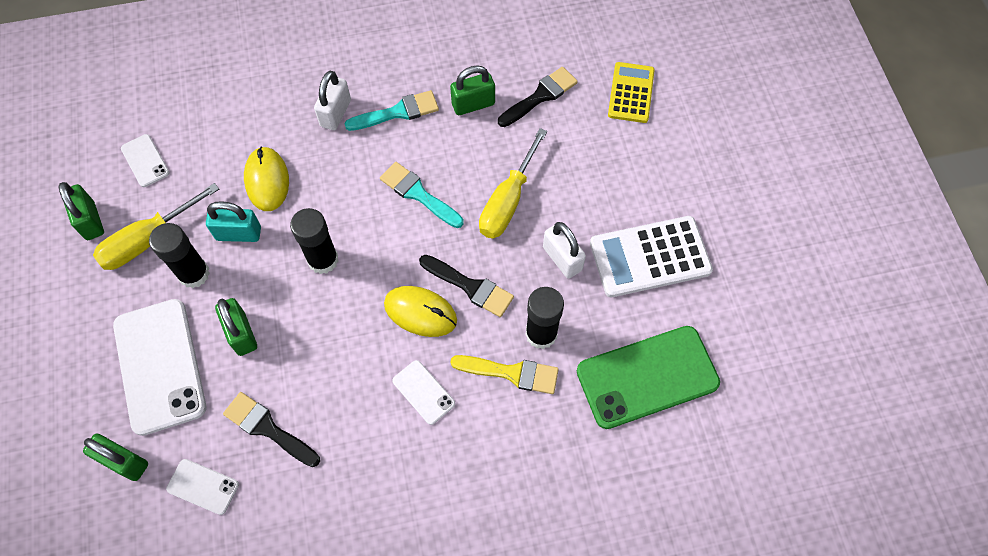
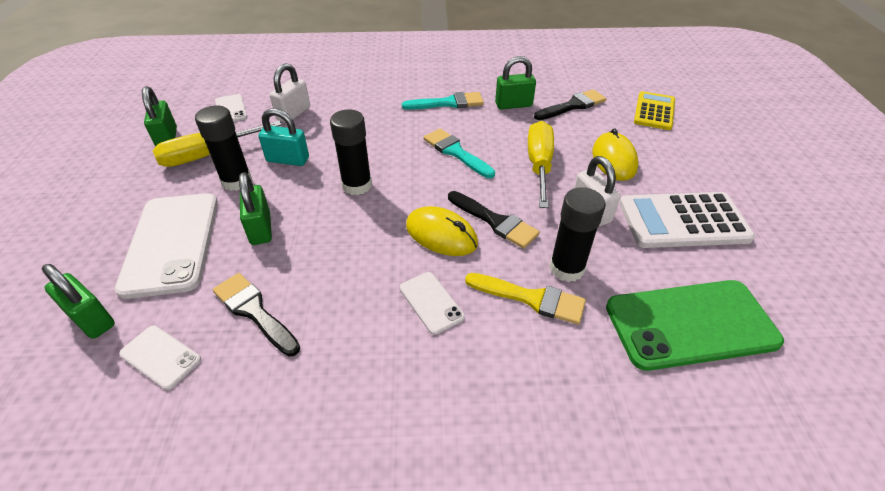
camera: 10 degrees right, 20 degrees down
(267, 180) = (325, 130): yellow mouse -> yellow mouse (614, 160)
(335, 113) = (396, 99): white padlock -> white padlock (293, 114)
(508, 200) = (539, 165): yellow screwdriver -> yellow screwdriver turned 150 degrees clockwise

